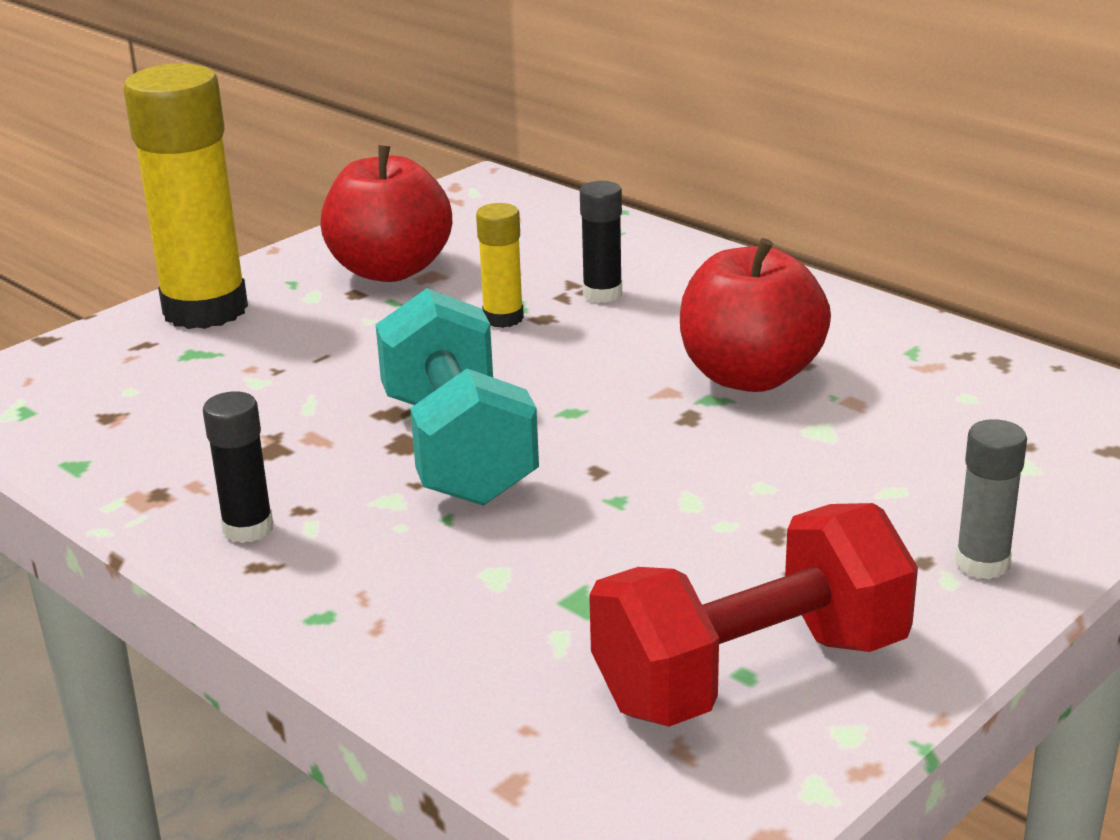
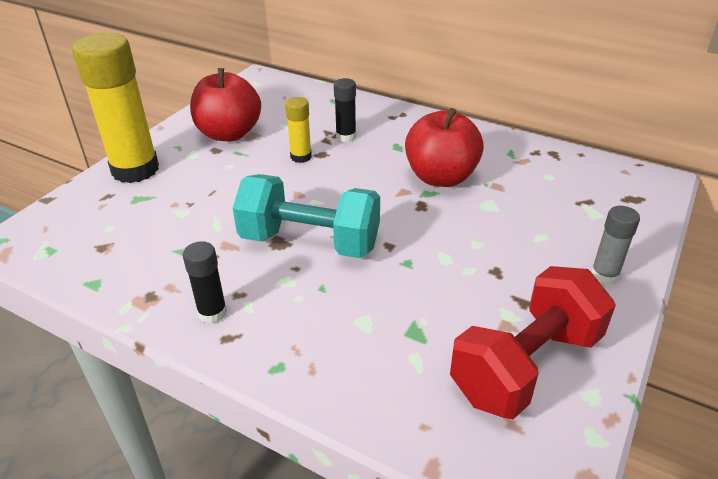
camera: 15 degrees left, 10 degrees up
(458, 449) = (310, 242): turquoise dumbbell -> turquoise dumbbell turned 45 degrees counterclockwise

